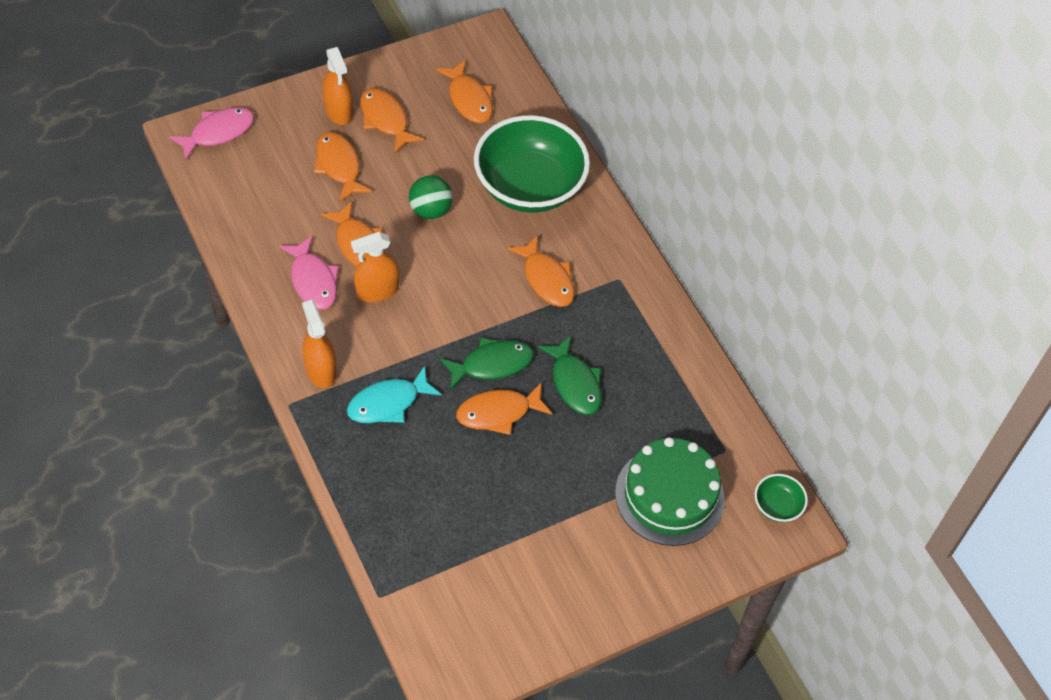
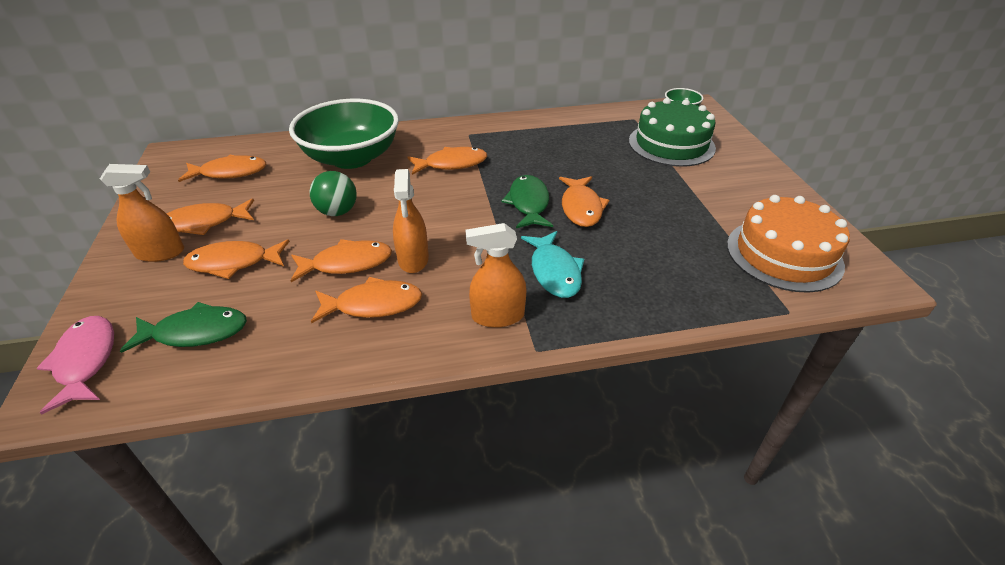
camera: 70 degrees left, 15 degrees down
(313, 280) = (373, 305): pink fish -> orange fish
(467, 601) = (784, 254): none -> orange cake
(574, 383) = (560, 167): green fish -> green fish (195, 332)

